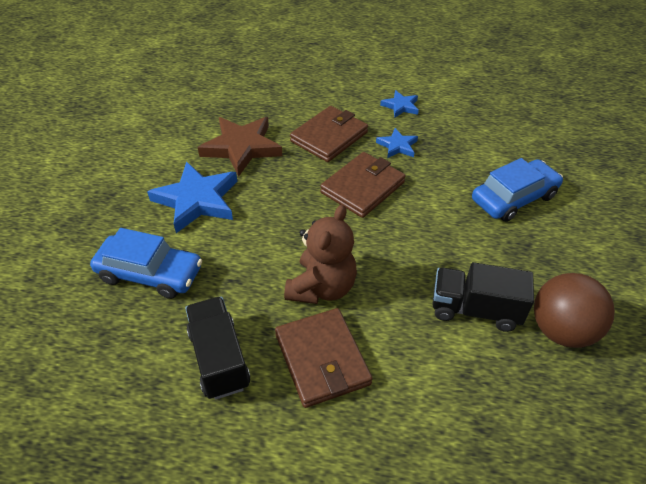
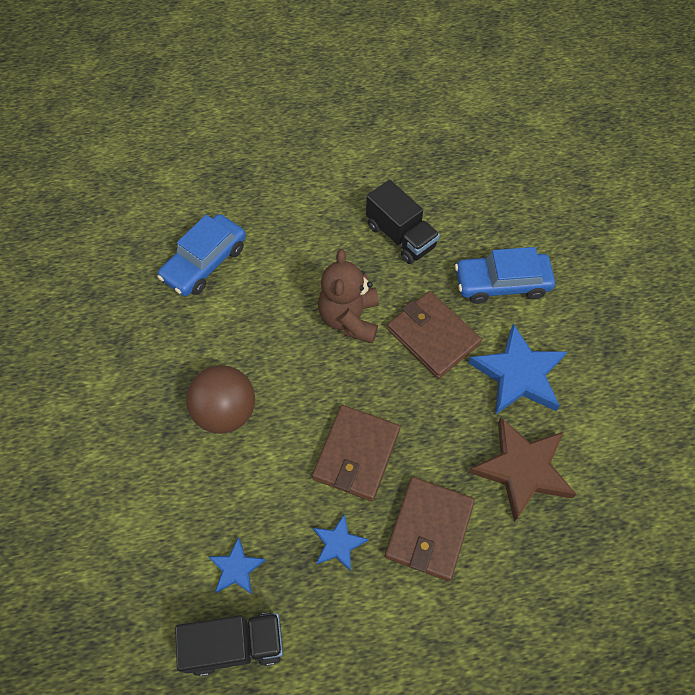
camera: 160 degrees right, 15 degrees up
(322, 359) = (324, 260): brown wallet -> brown wallet (433, 336)
(400, 106) = (358, 638): blue star -> blue star (236, 568)
(475, 310) = (211, 341): black truck -> black truck (235, 645)
(514, 198) = (183, 498): blue car -> blue car (204, 262)
(561, 330) = (135, 345): brown ball -> brown ball (225, 412)

